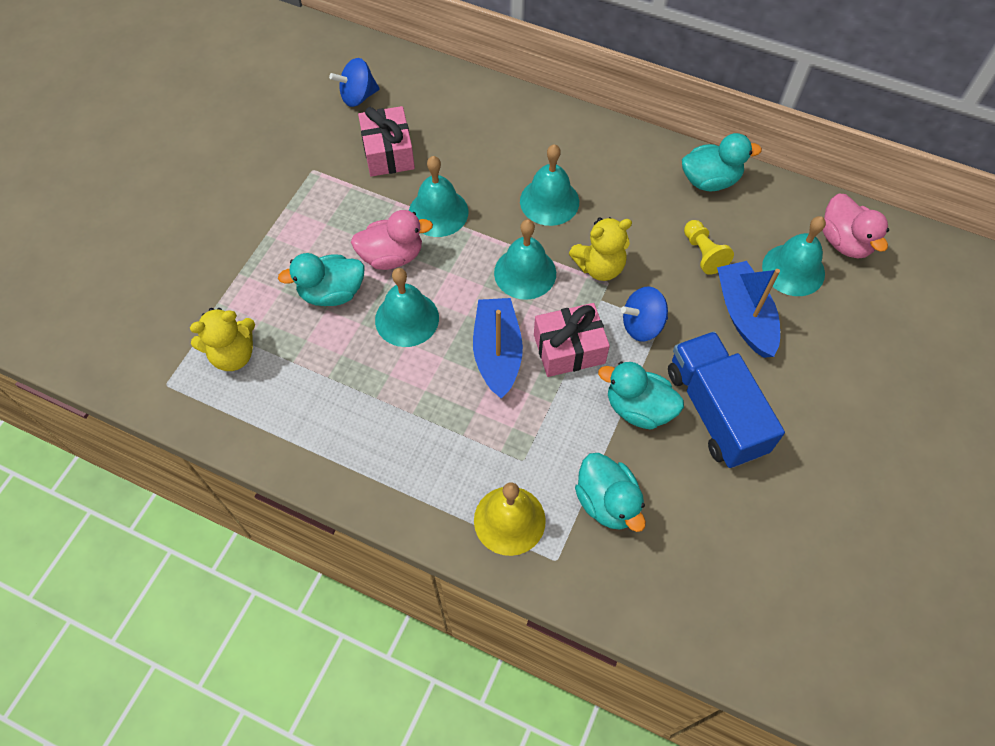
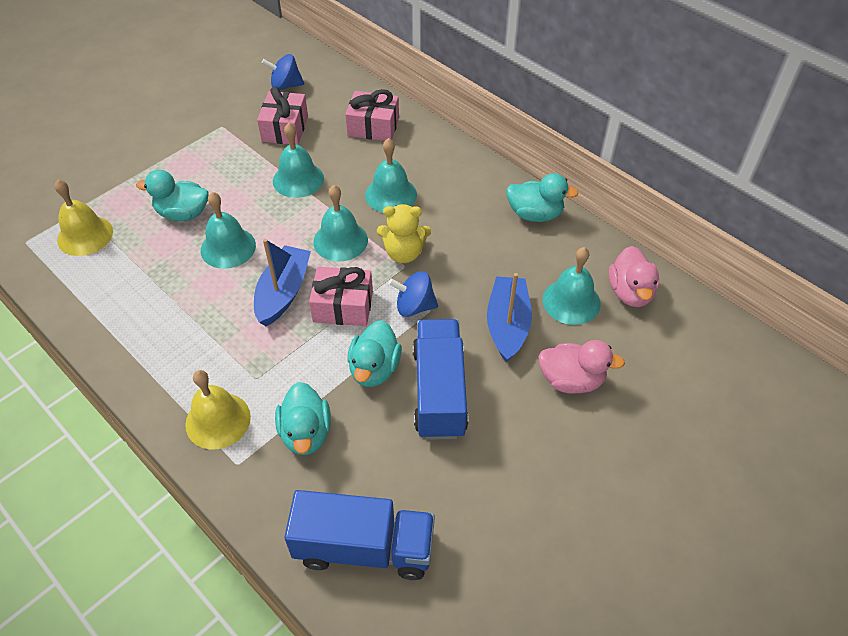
camera: 20 degrees right, 10 degrees down
(233, 354) = (85, 235): yellow teddy bear -> yellow bell
(392, 256) = (244, 200): pink duck -> pink duck (571, 380)
(486, 123) = (373, 127): none -> pink gift
(638, 408) = (374, 369): turquoise duck -> turquoise duck turned 120 degrees counterclockwise
(703, 253) = (498, 267): yellow pawn -> none
(728, 600) = (364, 548): none -> blue truck

